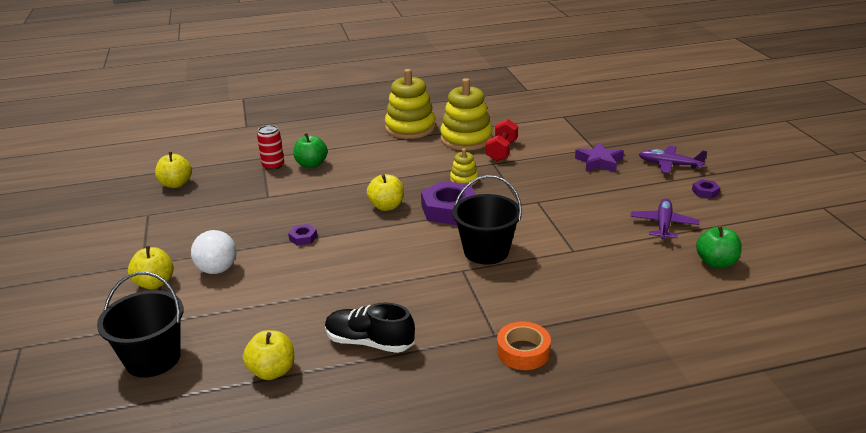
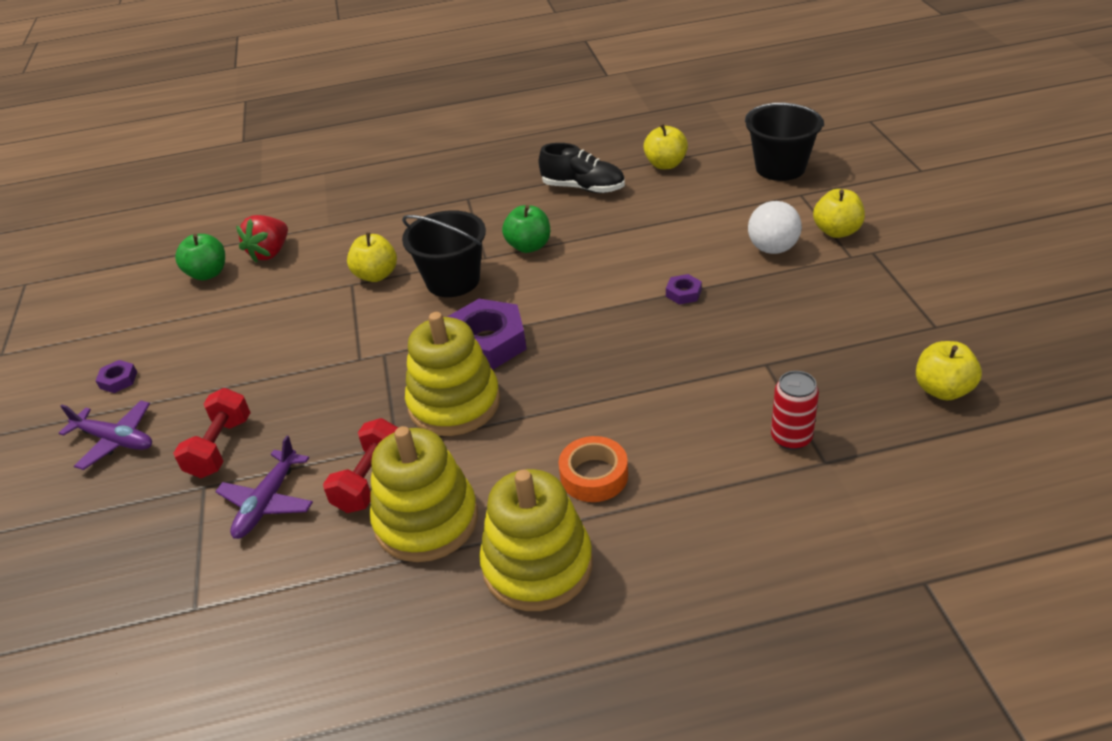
camera: 175 degrees left, 10 degrees up
(311, 164) = (720, 442): green apple -> green apple (529, 246)
(386, 206) = (577, 347): yellow apple -> yellow apple (376, 275)
(464, 179) = (454, 403): yellow stacking toy -> yellow stacking toy, size x2.03
(523, 351) = (447, 187): orange tape -> orange tape (594, 476)
(599, 162) = (220, 447): purple star -> red dumbbell
(663, 224) = (221, 323): purple plane -> purple plane (267, 502)
(672, 280) = (270, 253): none -> red strawberry

